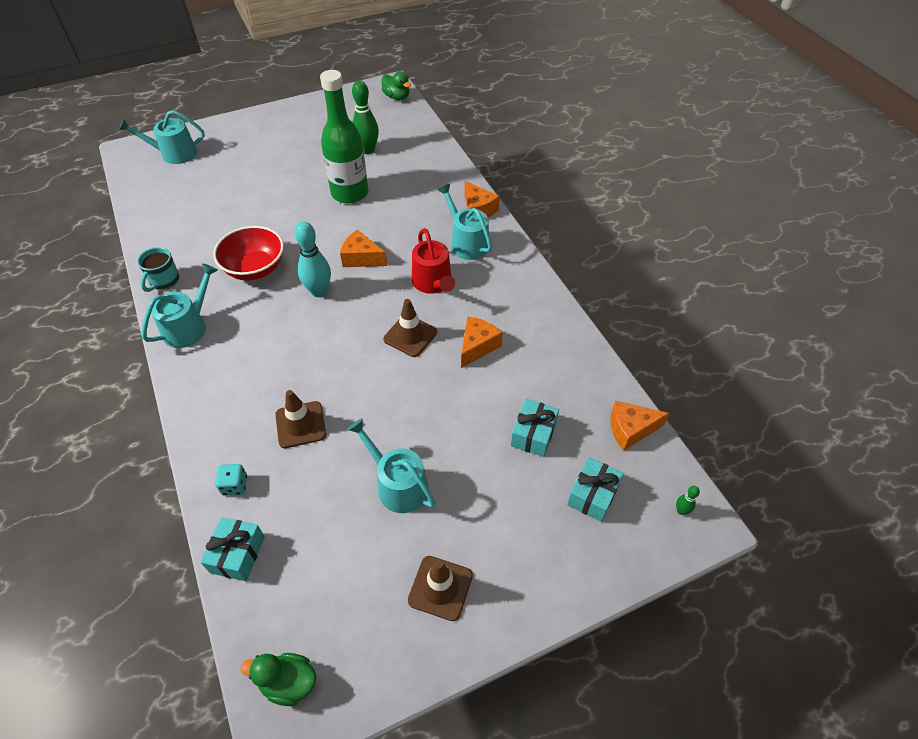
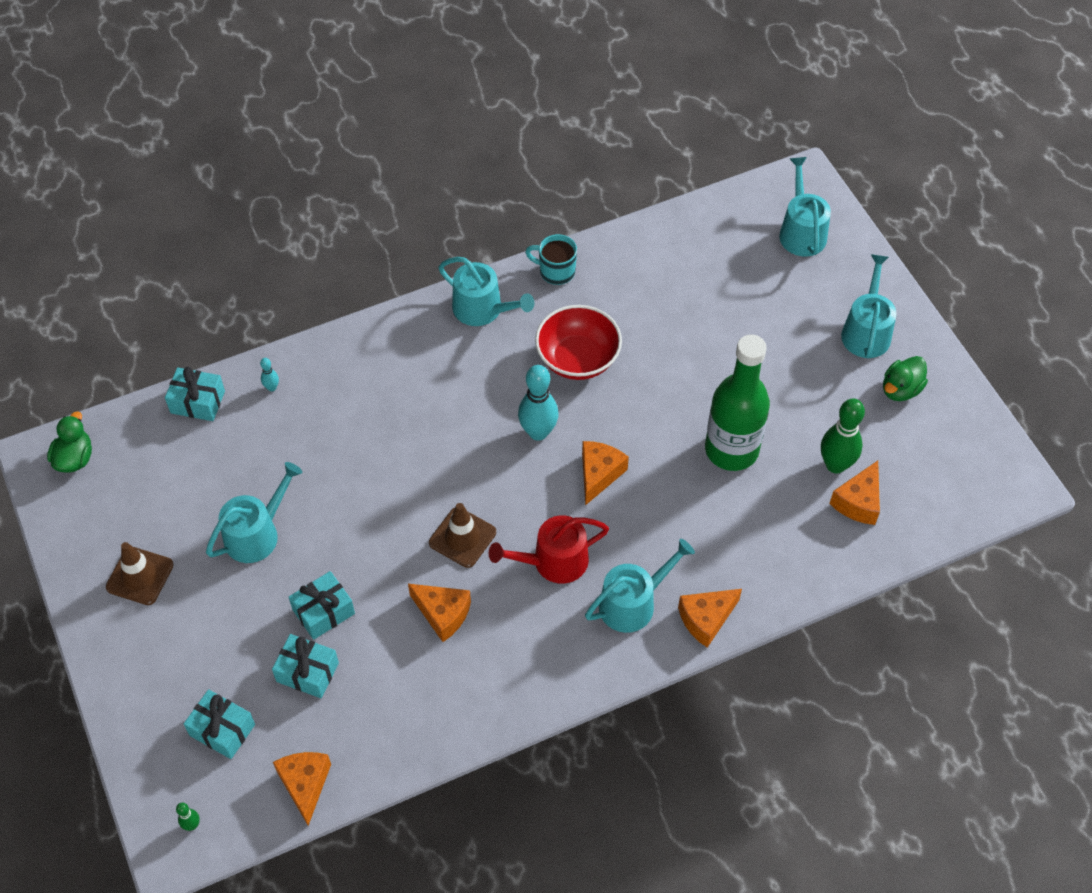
camera: 90 degrees right, 5 degrees up
(234, 485) = (272, 387): turquoise dice -> turquoise bowling pin
(267, 131) = (866, 331): none -> turquoise watering can
(300, 424) = (340, 436): brown traffic cone -> none
(395, 143) = (858, 502): none -> orange cheese
(396, 97) = (987, 497): green duck -> green duck (900, 389)
(477, 426) = (323, 612): none -> turquoise gift

